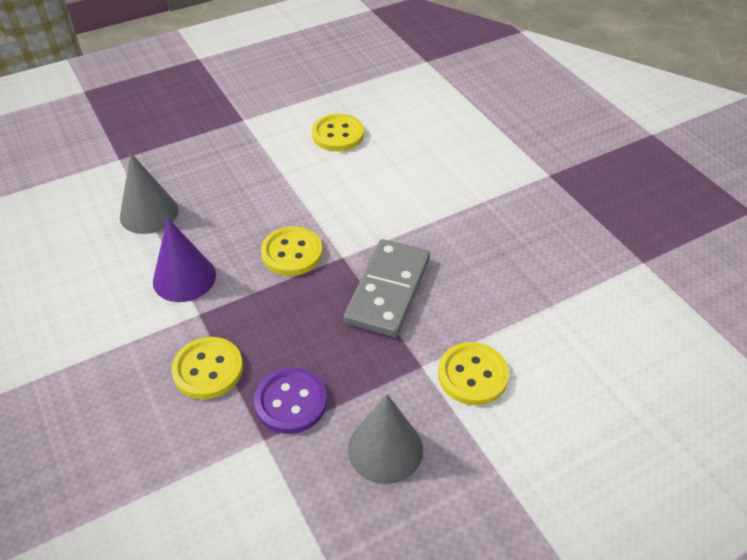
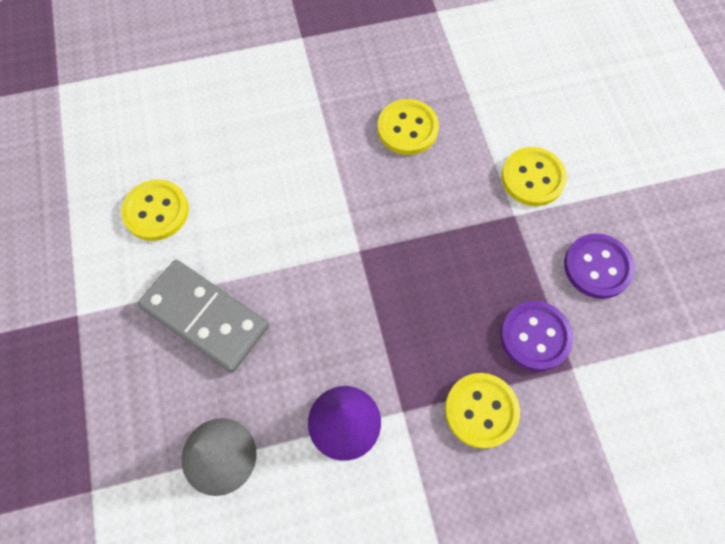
camera: 75 degrees left, 20 degrees up
(292, 253) = (339, 299): yellow button -> yellow button (407, 128)
(385, 449) = (597, 267): grey cone -> purple button
(388, 291) = (417, 219): grey domino -> grey domino (205, 316)

